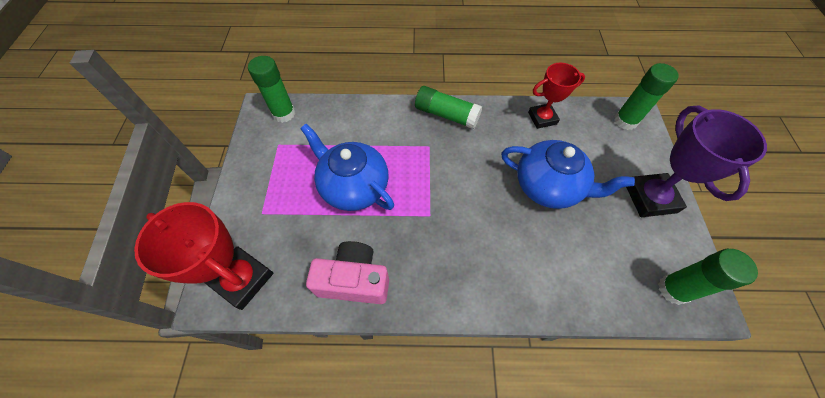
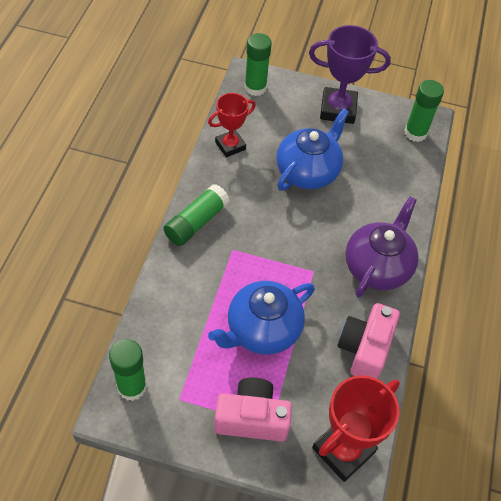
camera: 80 degrees left, 5 degrees down
(267, 197) = (252, 418): none -> pink camera
(458, 276) = (377, 267): none -> purple teapot
(542, 118) = (230, 146): red trophy -> red trophy turned 60 degrees clockwise

